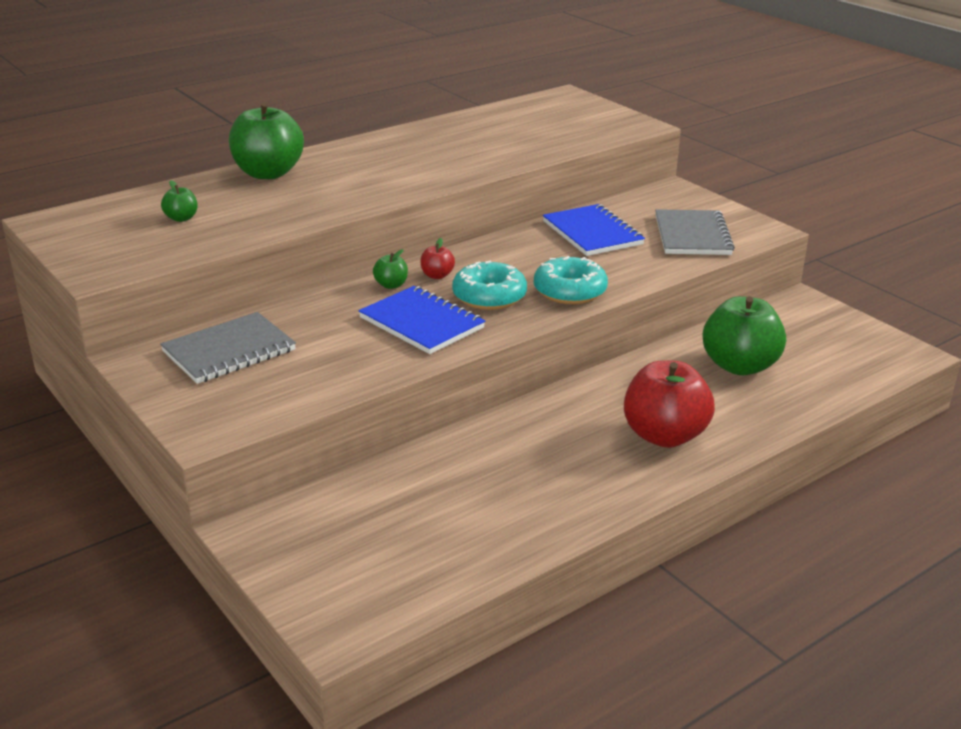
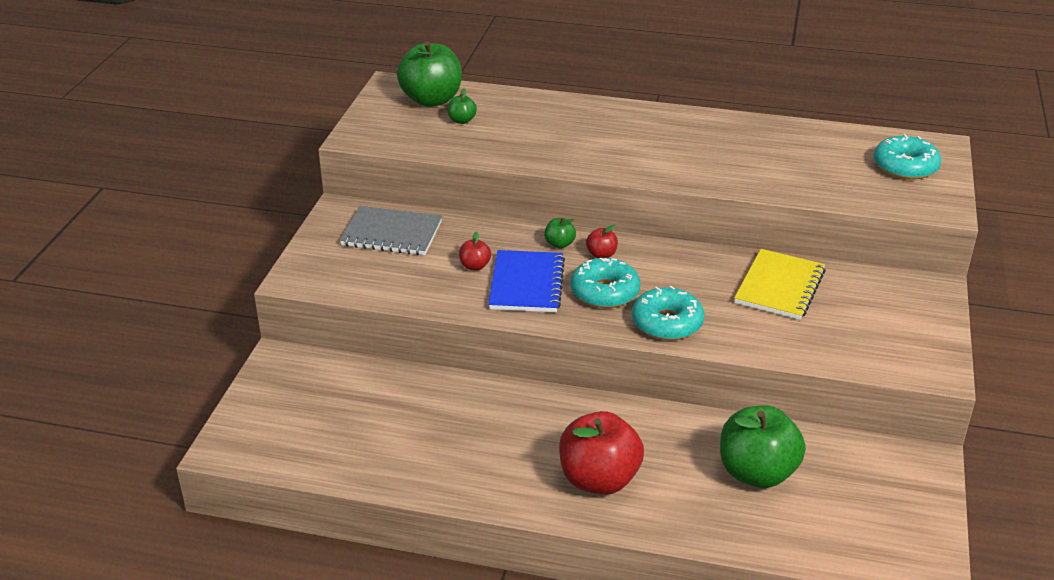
camera: 50 degrees right, 5 degrees up
(268, 173) = (573, 111): green apple -> green apple (431, 100)
(354, 334) = (475, 266): none -> red apple
(572, 113) = (905, 167): none -> turquoise donut
(592, 233) = (779, 287): blue notebook -> yellow notebook
(692, 235) = (859, 337): grey notebook -> none

